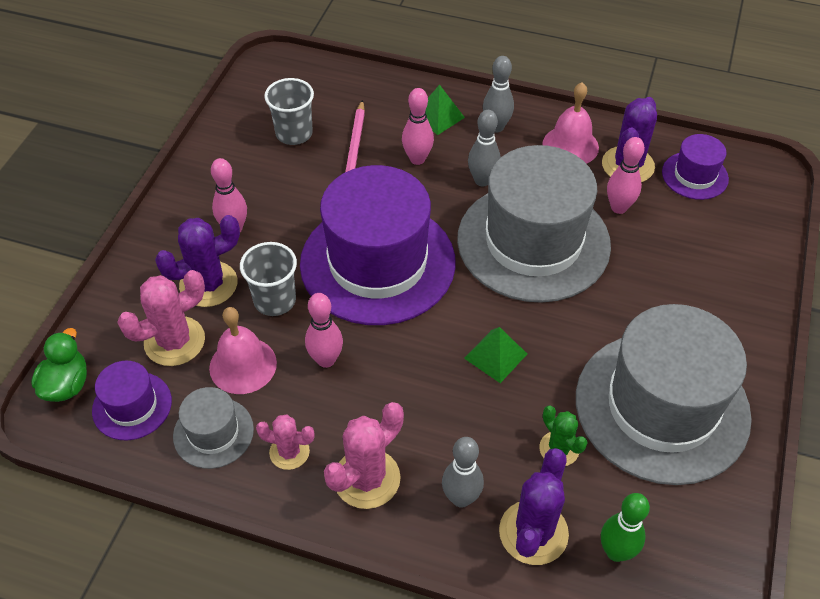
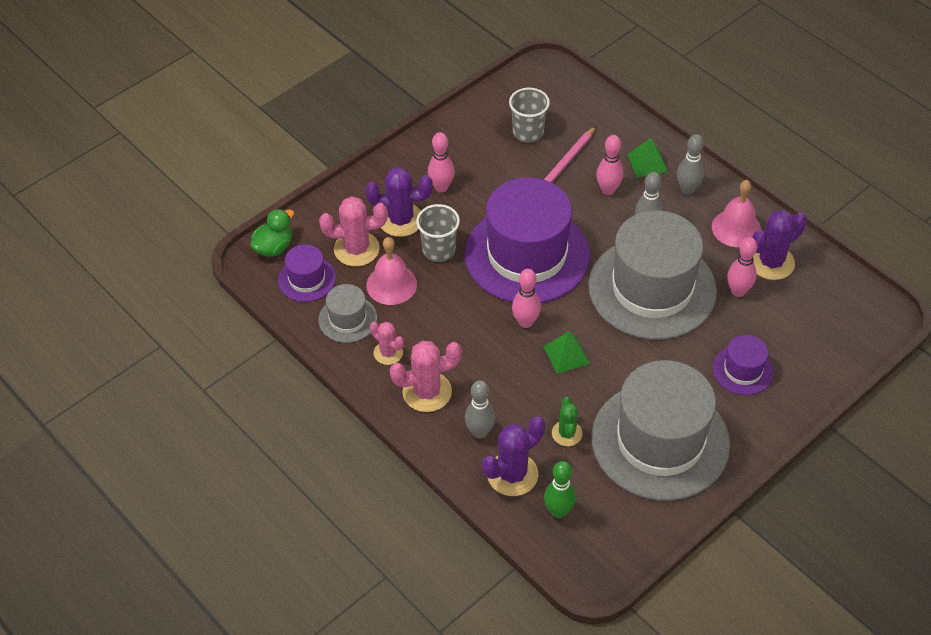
camera: 30 degrees right, 0 degrees up
(326, 360) = (448, 305): pink bowling pin -> pink bowling pin (525, 322)
(694, 175) = (820, 293): purple hat -> purple hat (743, 370)

